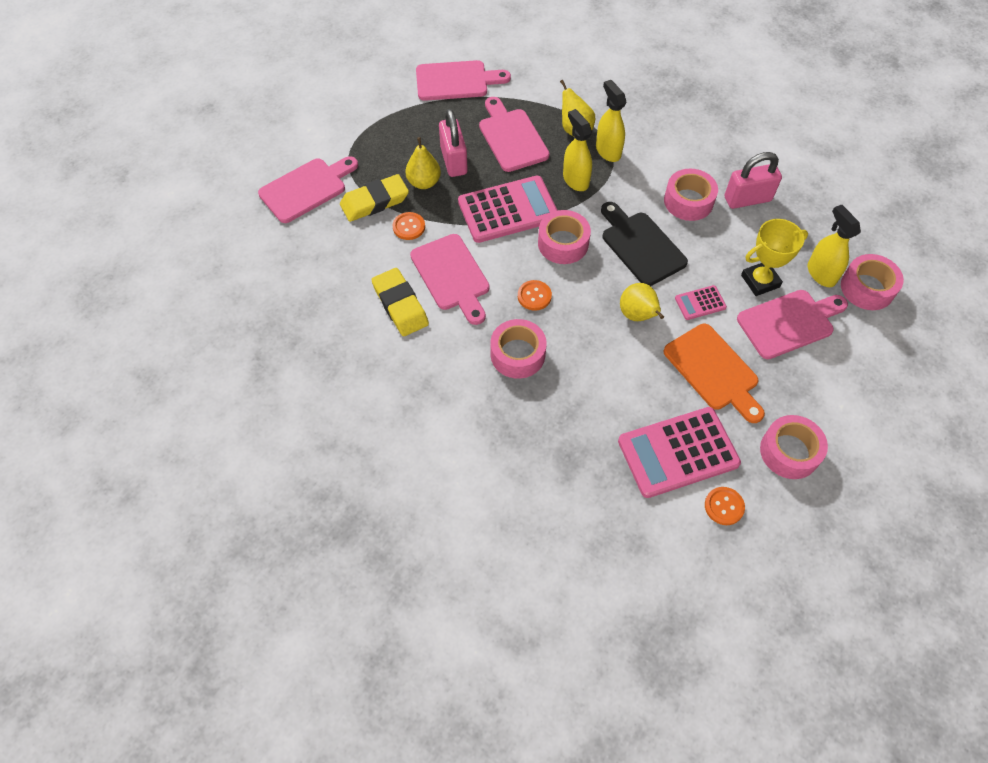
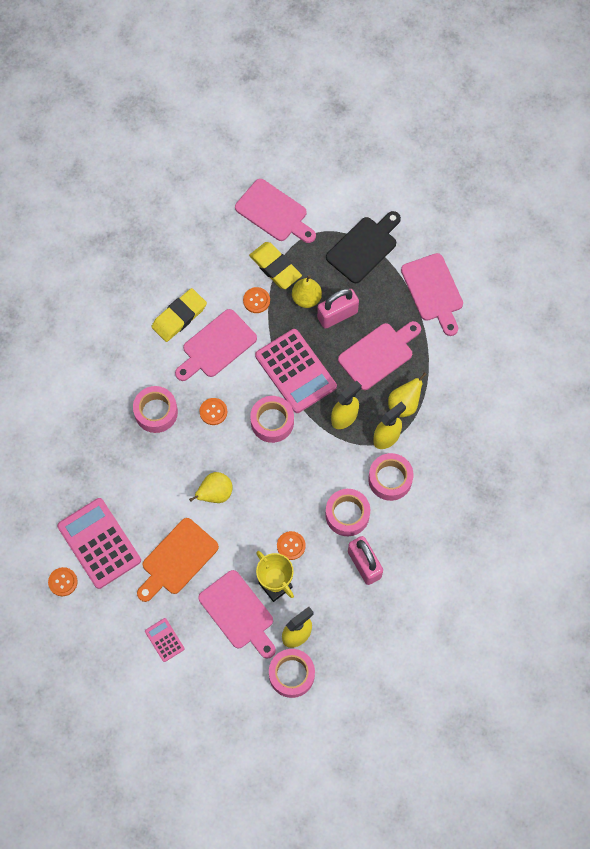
camera: 75 degrees right, 10 degrees up
(641, 246) = (287, 484): black cutting board -> black cutting board (364, 247)
(700, 303) = (240, 540): pink calculator -> pink calculator (164, 640)
(715, 257) = (291, 546): none -> orange button
(789, 452) = (118, 624): pink tape -> pink tape (390, 479)

